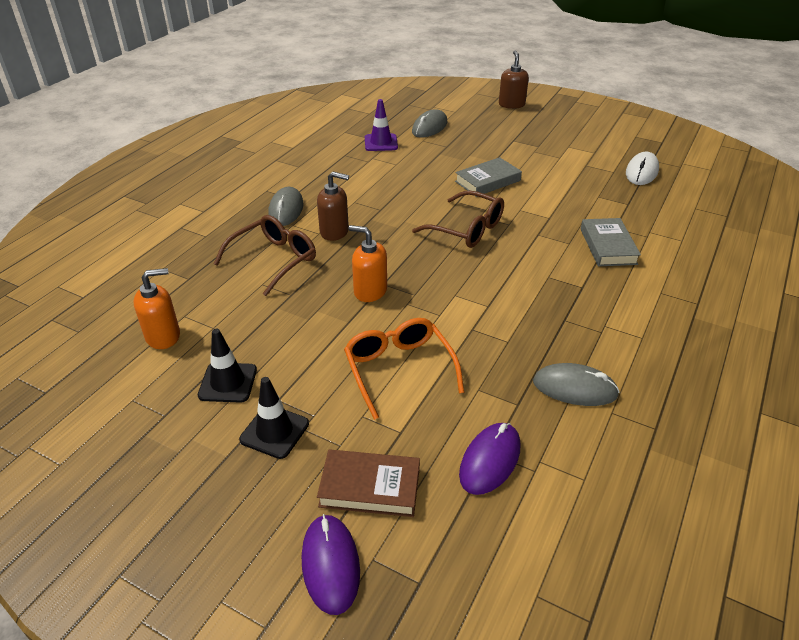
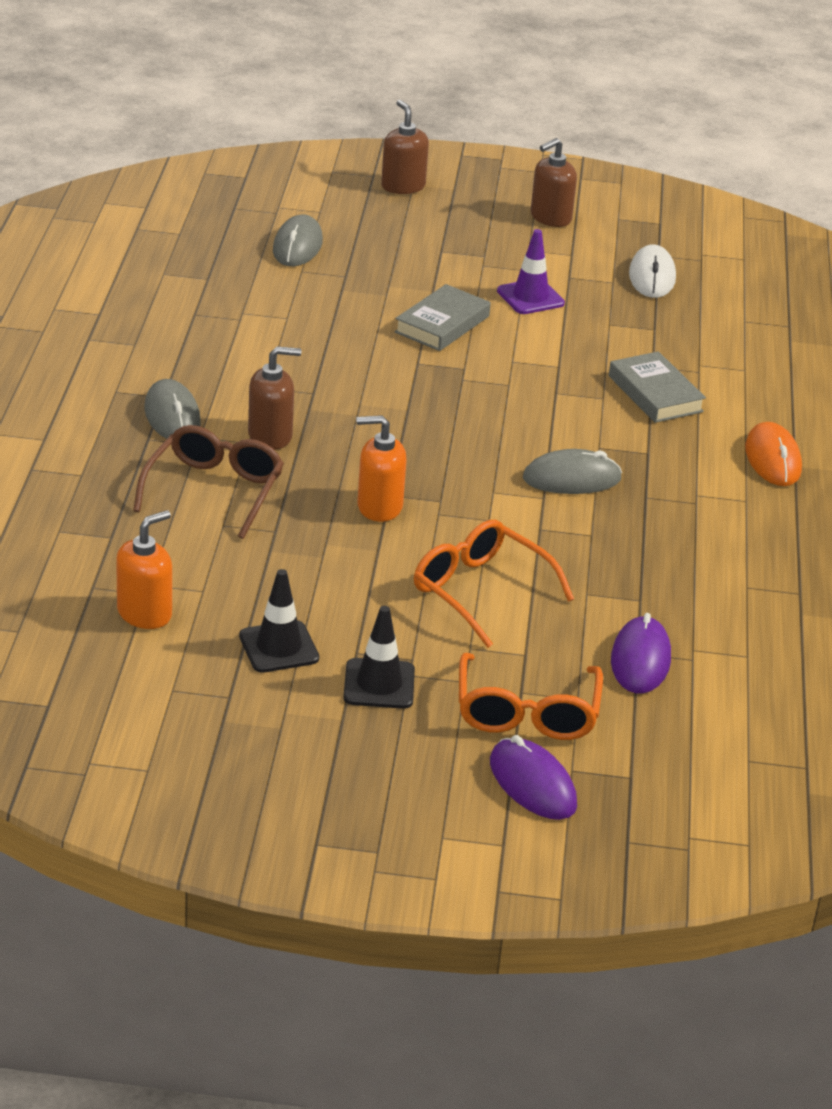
camera: 25 degrees left, 5 degrees down
(370, 487) = (527, 712): brown book -> orange glasses
(381, 143) = (238, 285): purple traffic cone -> purple traffic cone (530, 297)
(466, 229) = (455, 401): brown glasses -> none
(574, 388) = (695, 571): grey mouse -> grey mouse (571, 479)
(591, 131) = (550, 218): none -> brown soap dispenser
(677, 309) = (772, 459): none -> orange mouse

